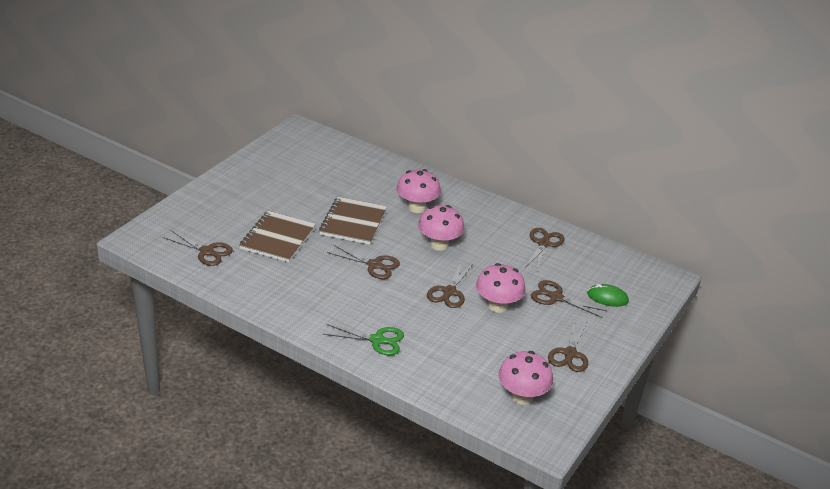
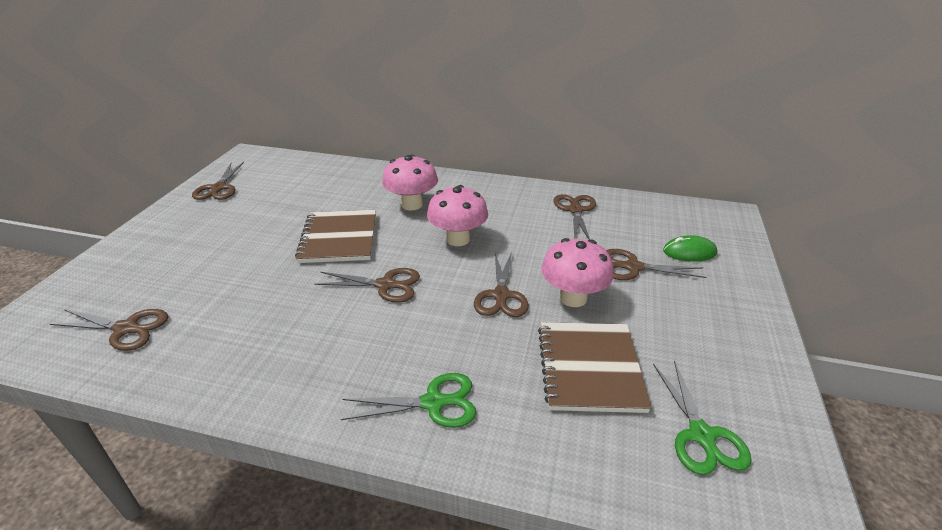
camera: 15 degrees left, 0 degrees up
(278, 238) = (238, 282): brown notebook -> brown notebook (589, 368)
(522, 396) = (701, 435): pink mushroom -> green scissors
(570, 354) = (708, 339): brown scissors -> brown scissors (219, 188)

